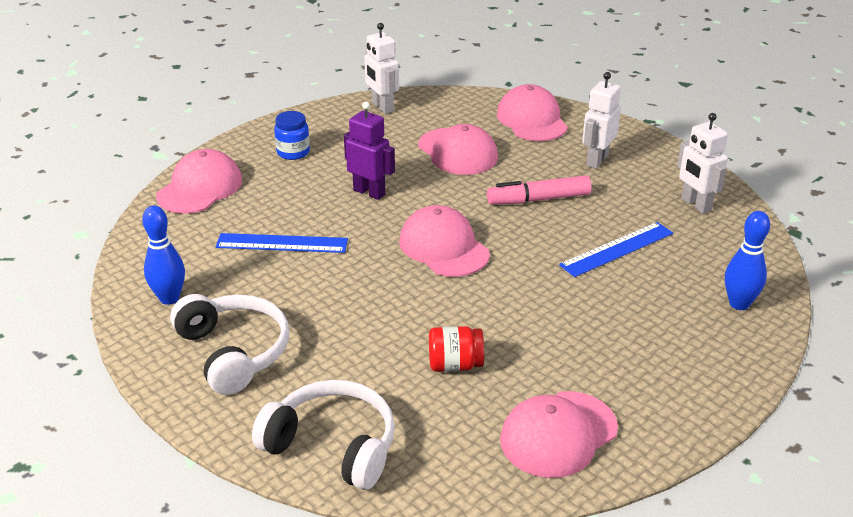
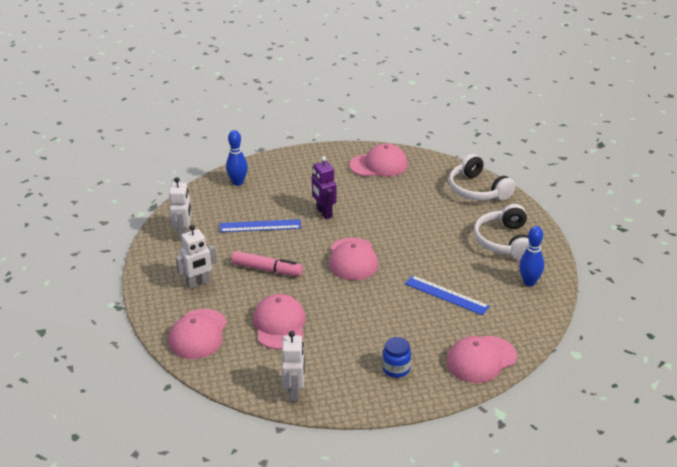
camera: 150 degrees left, 0 degrees up
(369, 192) = (366, 313): purple robot -> purple robot (324, 213)
(455, 365) = (399, 202): red jar -> none

